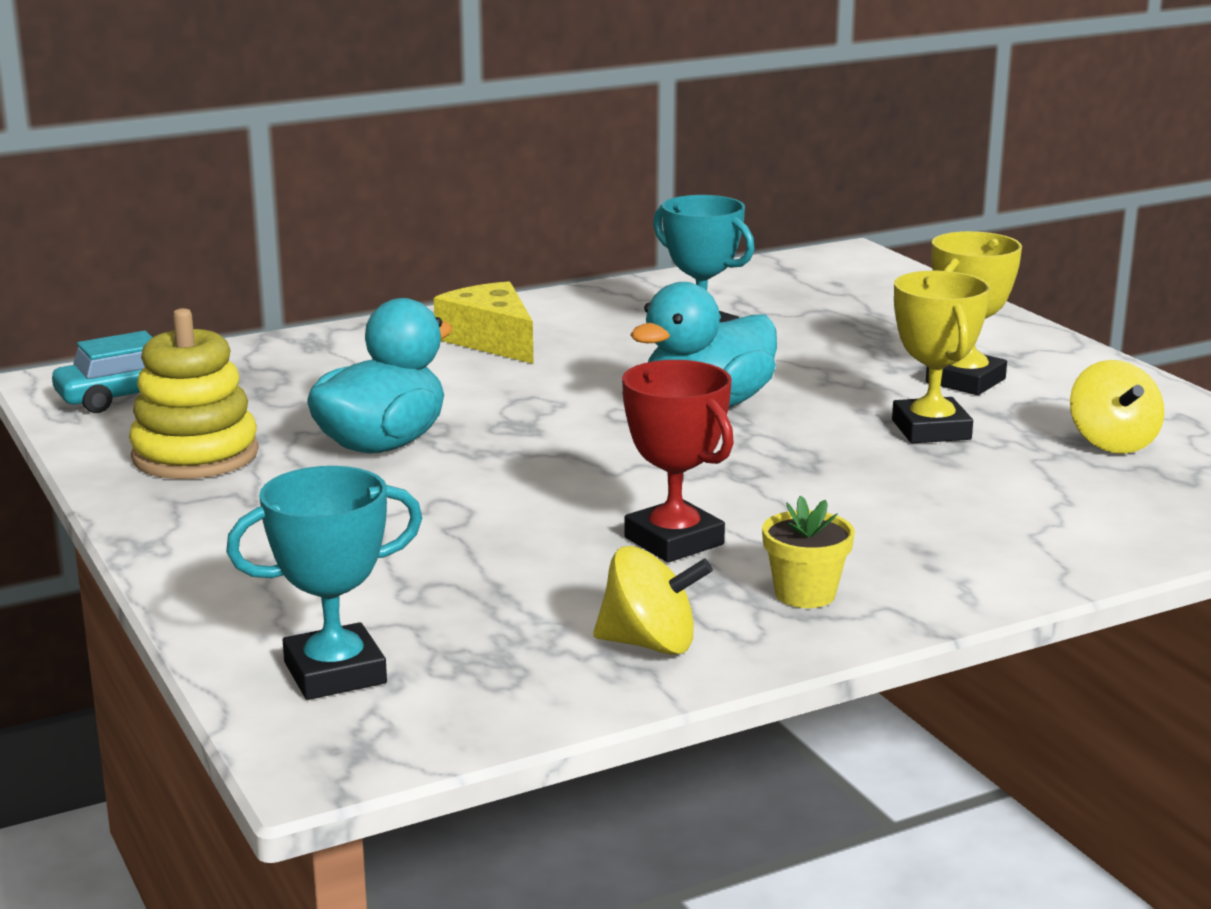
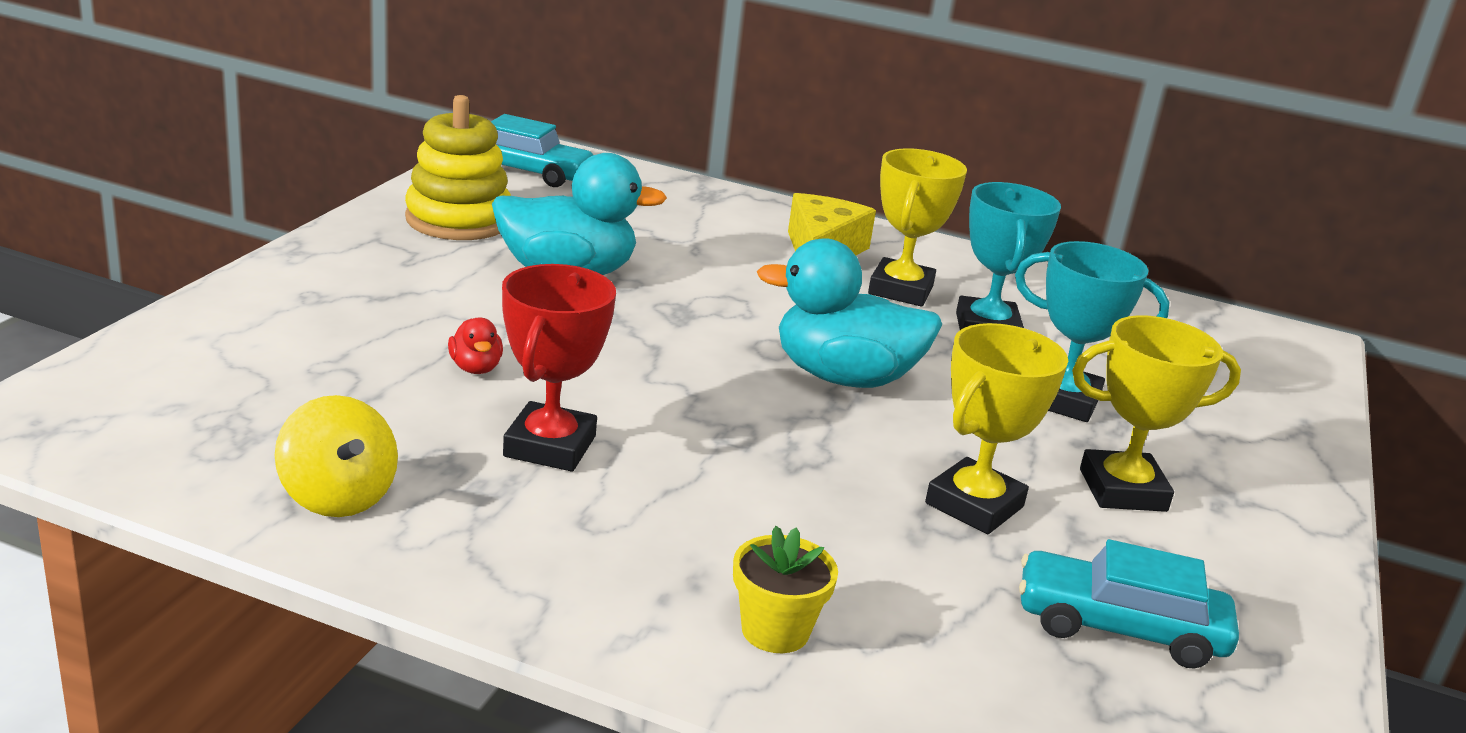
camera: 45 degrees right, 5 degrees up
(335, 673) = (159, 381): turquoise trophy -> turquoise trophy (1062, 400)
(504, 531) = (475, 368): none -> red duck
(598, 339) = (900, 290): none -> yellow trophy
(805, 594) = (521, 544): yellow flower pot -> yellow flower pot (775, 630)
(1112, 443) = (1119, 627): yellow spinning top -> turquoise car

